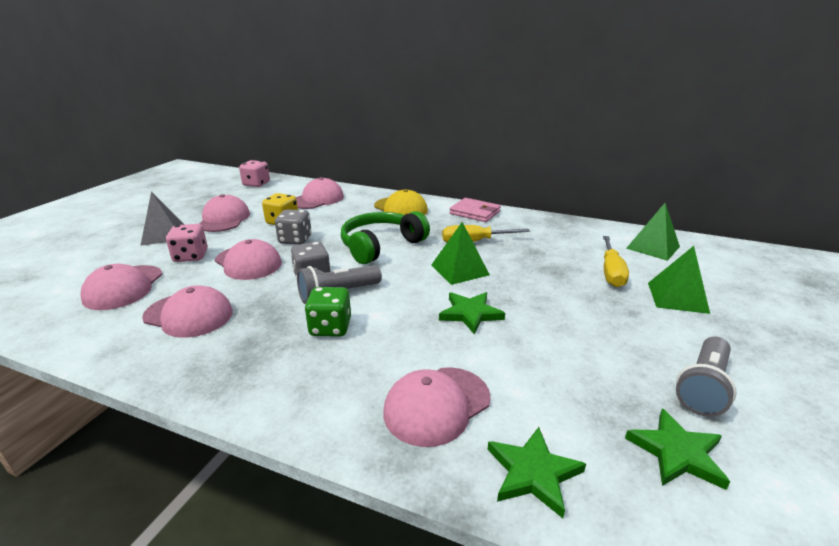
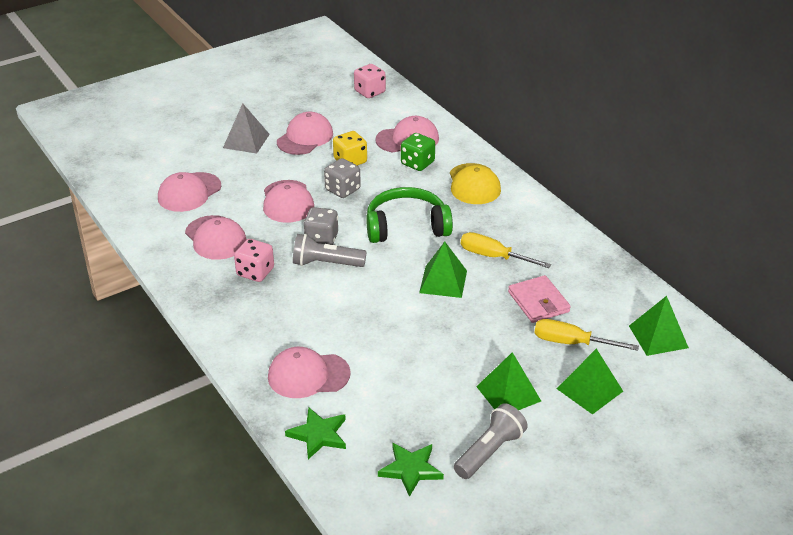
camera: 35 degrees right, 10 degrees up
(191, 256) = (251, 177): pink dice -> pink dice (255, 272)
(330, 328) = (295, 291): green dice -> green dice (417, 163)
(470, 314) = (402, 325): green star -> none
(475, 212) = (541, 219): pink wallet -> pink wallet (538, 302)
(611, 272) = (571, 343): yellow screwdriver -> yellow screwdriver turned 60 degrees clockwise
(633, 328) = (508, 393): none -> green pyramid
(703, 387) = (489, 451): grey flashlight -> grey flashlight turned 150 degrees clockwise

